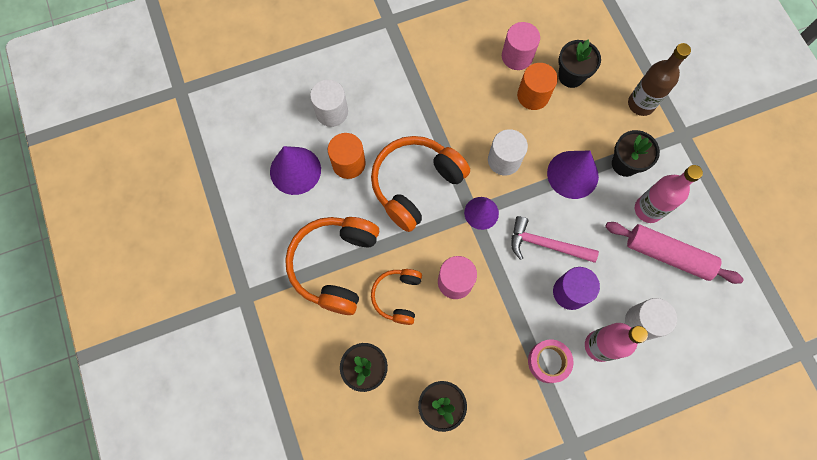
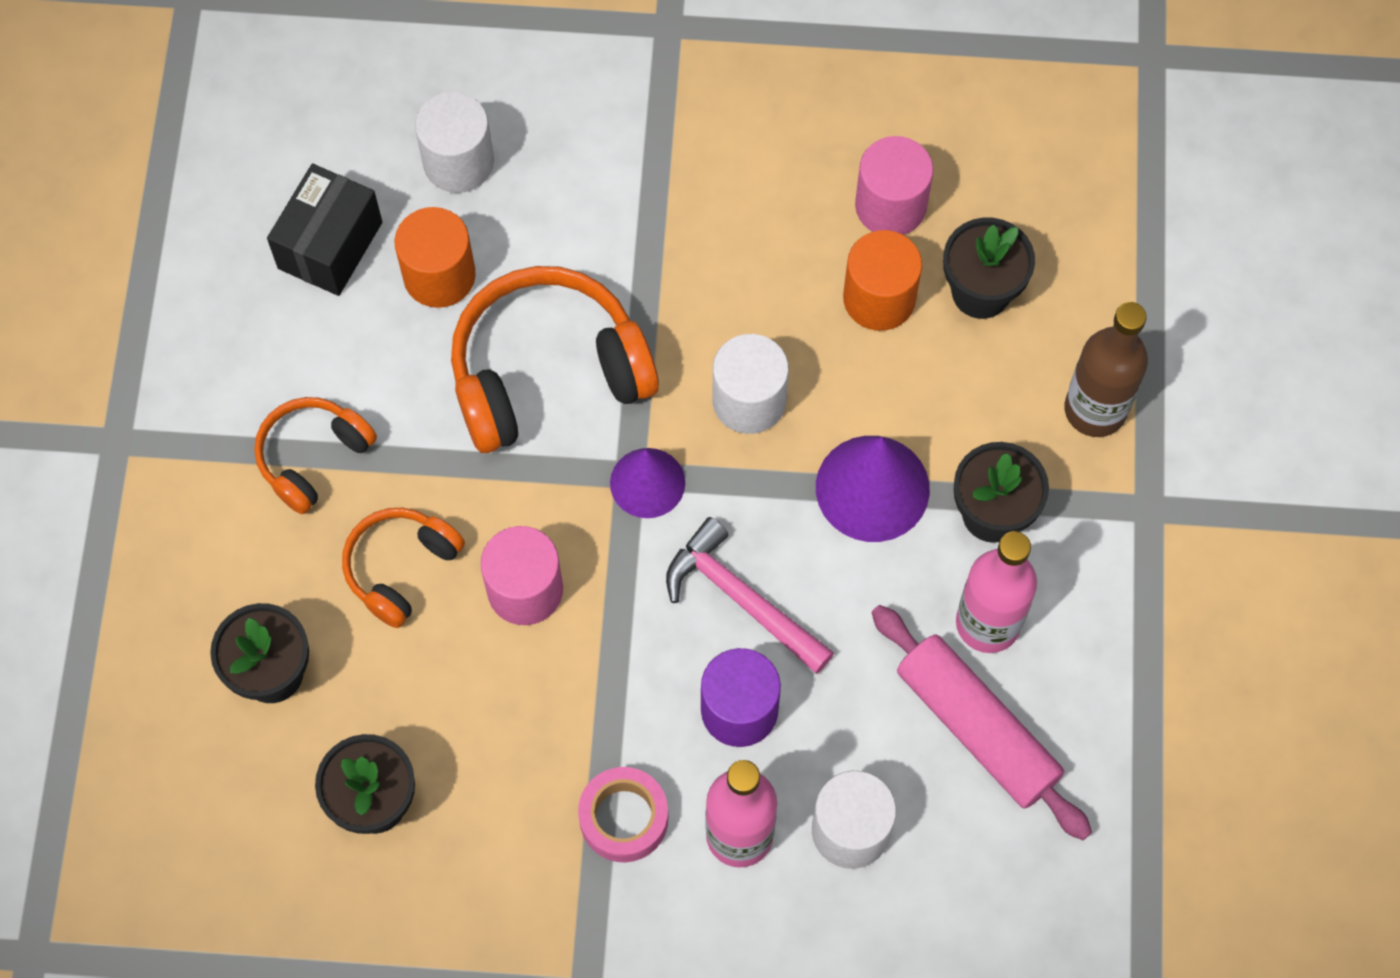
camera: 25 degrees right, 5 degrees down
(295, 170) = (330, 245): purple cone -> black box
(335, 265) = (313, 457): orange headphones -> orange headphones, size x0.57

